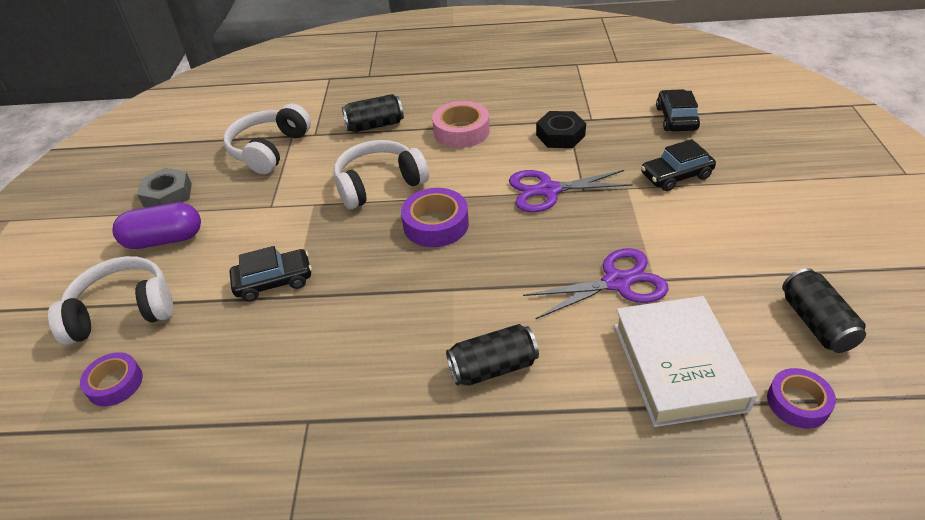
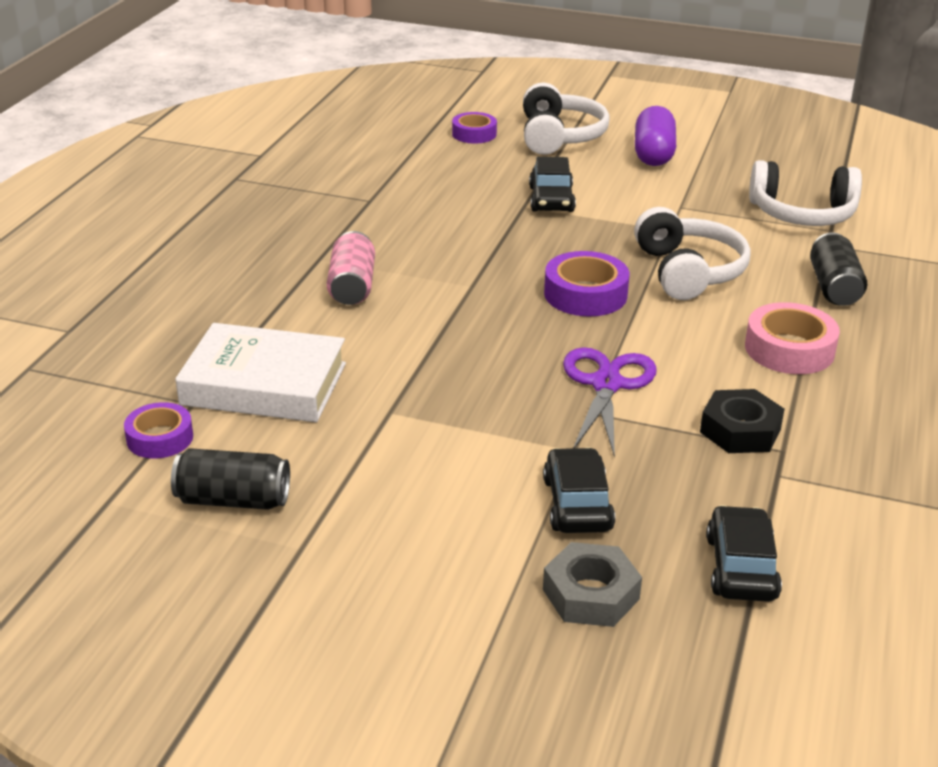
camera: 105 degrees right, 10 degrees down
(168, 195) = (733, 157): grey nut -> grey nut (590, 594)
(269, 149) = (802, 214): white headphones -> white headphones turned 150 degrees clockwise
(493, 367) = (352, 286): black can -> pink can
(616, 282) = (404, 384): purple scissors -> none
(676, 119) = (740, 567): black car -> black car turned 105 degrees counterclockwise

